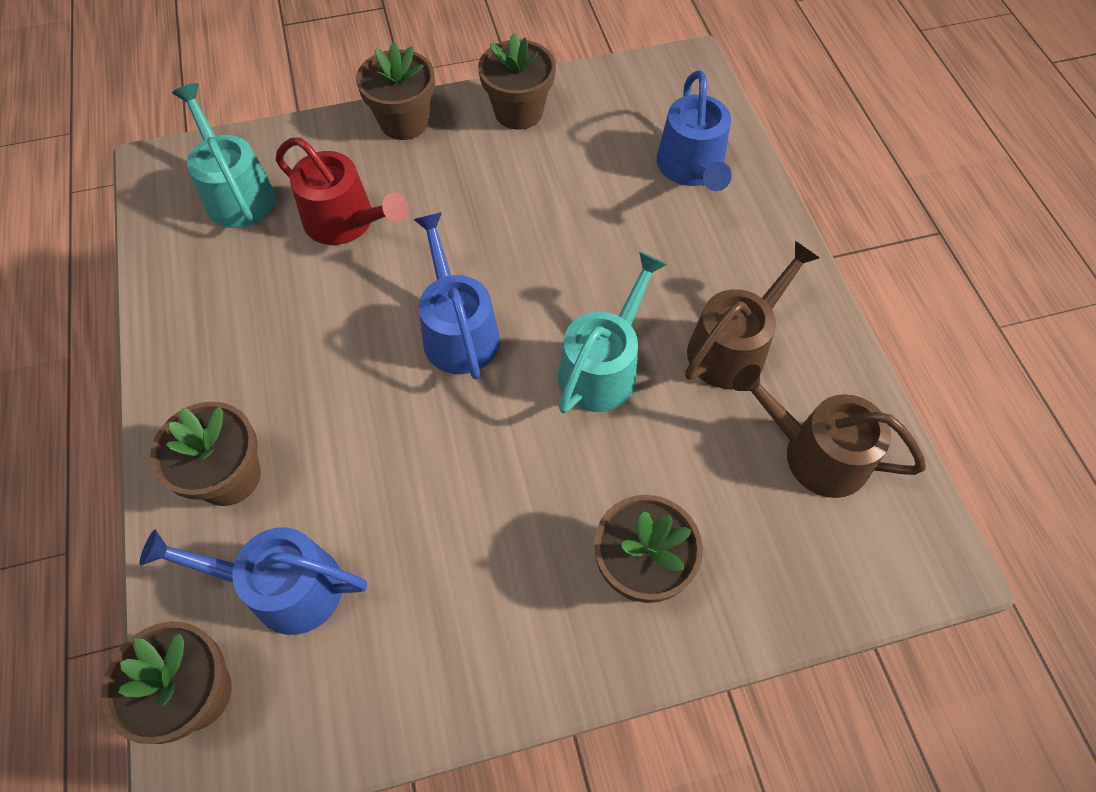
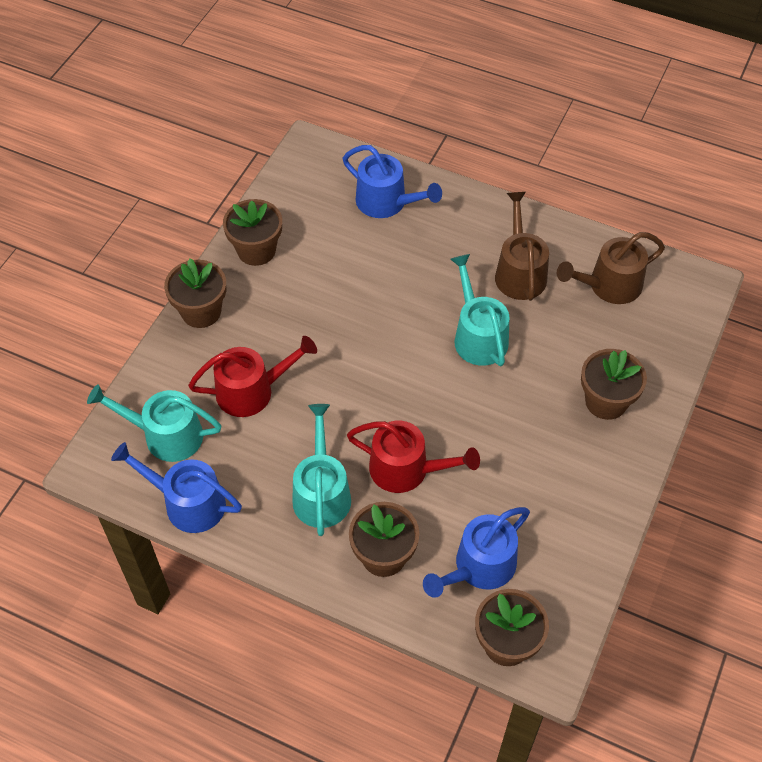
camera: 50 degrees left, 5 degrees down
(267, 363) = (321, 493): none -> turquoise watering can
(360, 420) = (406, 469): none -> red watering can
(458, 331) = (390, 385): blue watering can -> blue watering can (188, 503)

